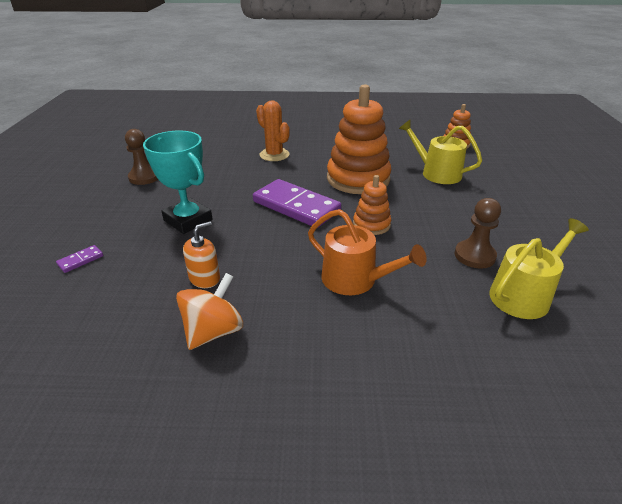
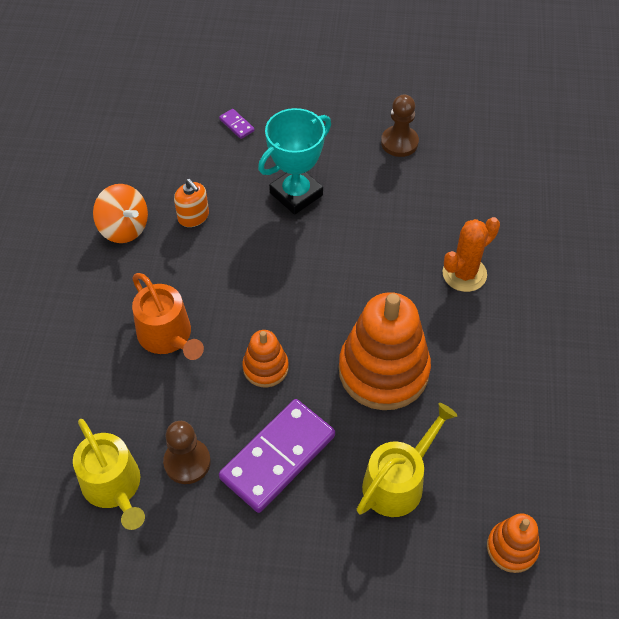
camera: 95 degrees right, 20 degrees up
(296, 206) = (315, 294): purple domino -> purple domino (278, 457)
(355, 280) = (168, 336): orange watering can -> orange watering can turned 75 degrees counterclockwise

